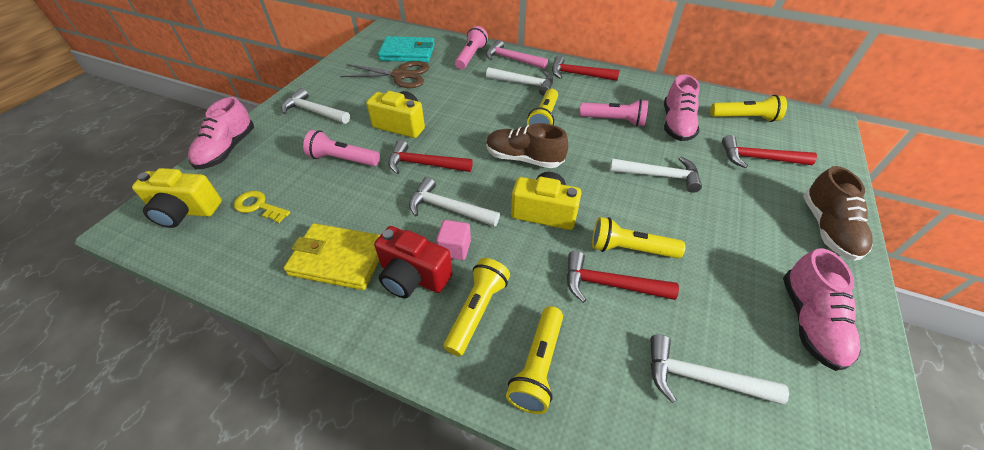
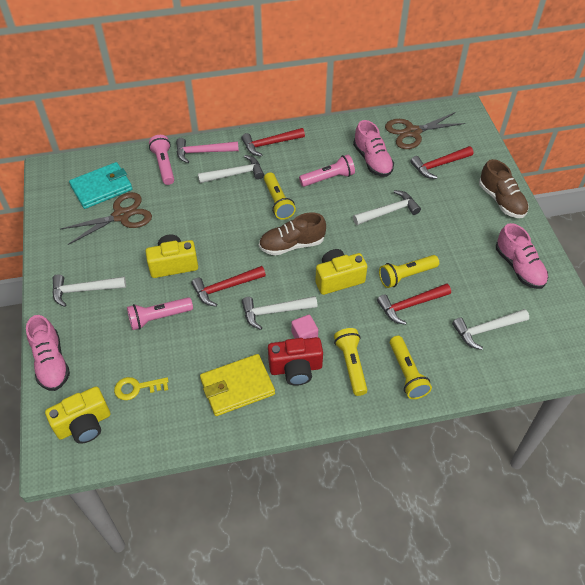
camera: 35 degrees left, 5 degrees up
(745, 118) = (412, 132): yellow flashlight -> brown scissors

